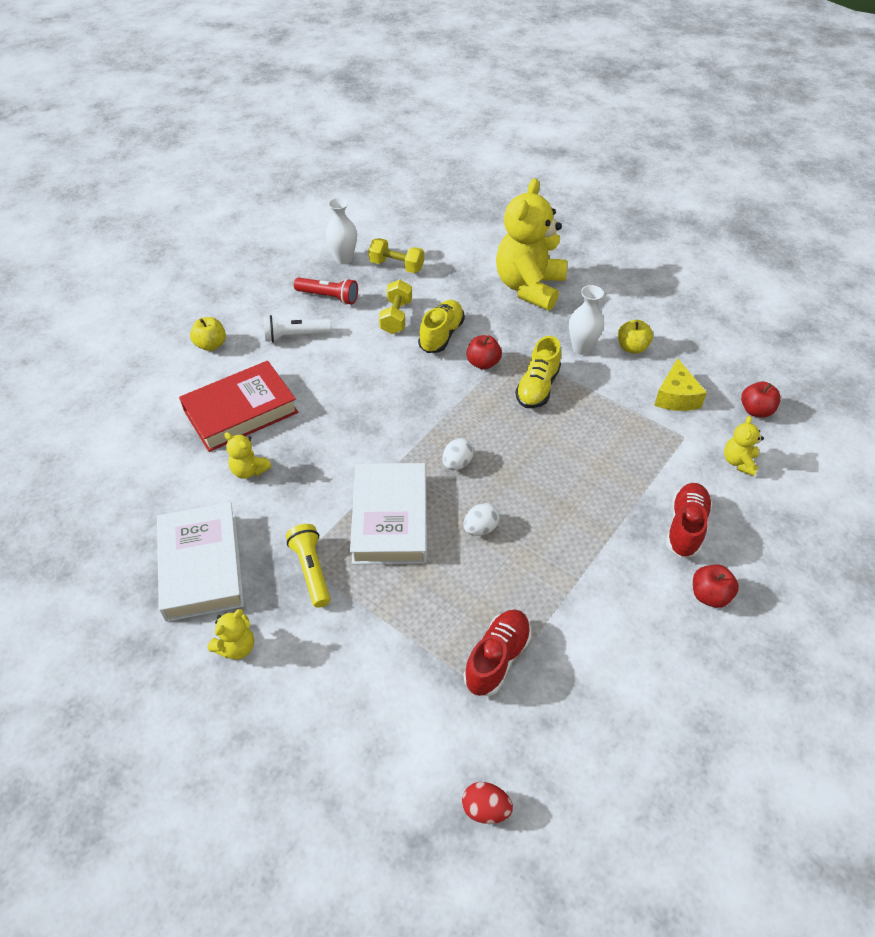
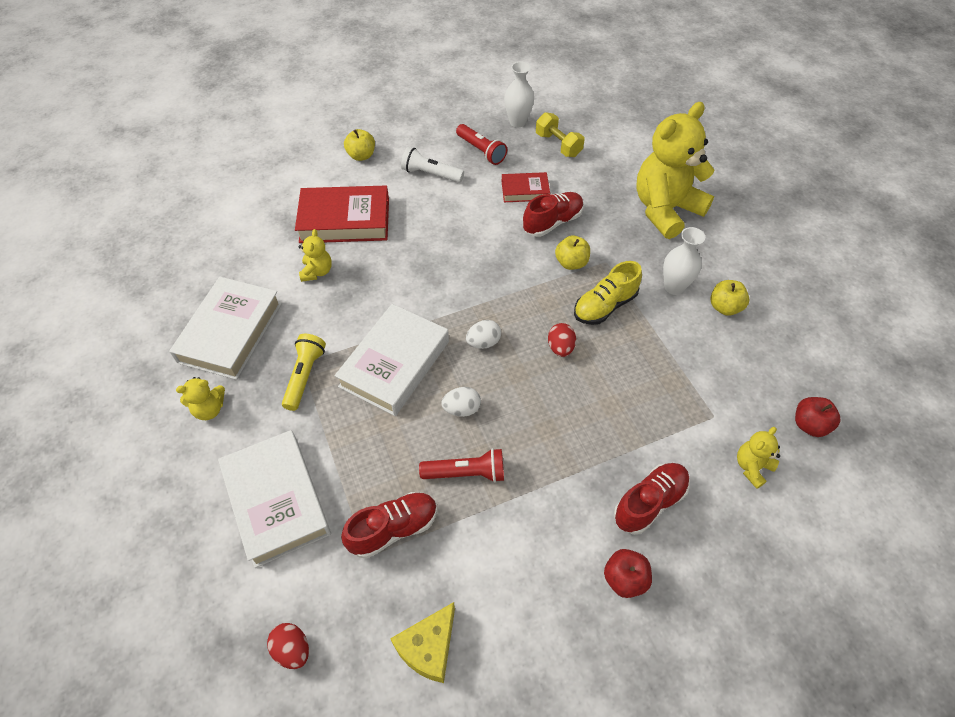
camera: 30 degrees right, 5 degrees up
(249, 470) = (317, 272): yellow teddy bear -> yellow teddy bear turned 150 degrees counterclockwise
(371, 692) = (277, 501): none -> white book
(396, 317) = (525, 190): yellow dumbbell -> red book
(441, 335) = (552, 222): yellow shoe -> red shoe
(483, 363) = (571, 263): red apple -> yellow apple
(524, 579) = (466, 473): none -> red flashlight
(526, 438) = (560, 348): none -> red egg
(676, 397) = (734, 374): yellow cheese -> yellow cheese (428, 647)

